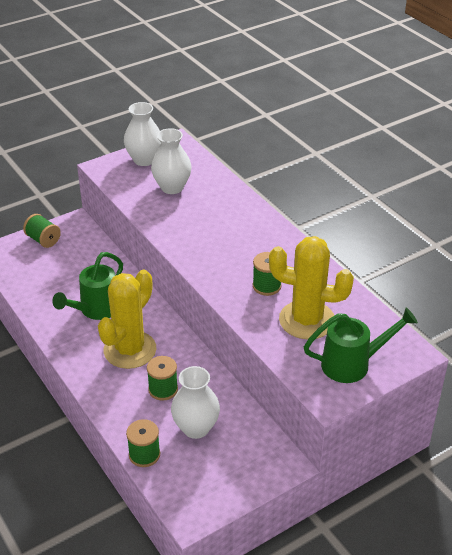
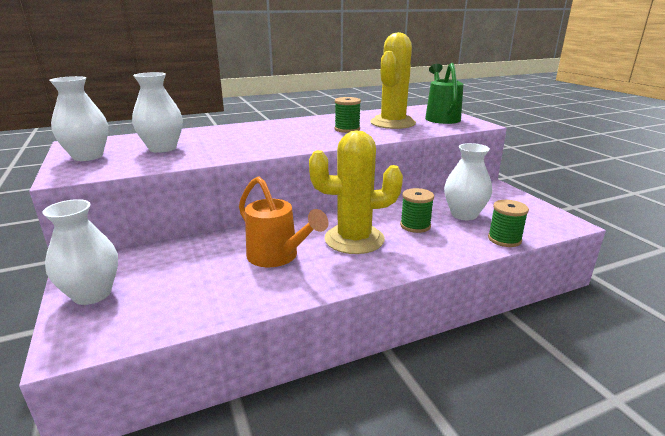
camera: 80 degrees left, 15 degrees down
(43, 240) = (92, 294): green spool -> white vase
(96, 310) = (277, 257): green watering can -> orange watering can
(130, 350) = (354, 239): yellow cactus -> yellow cactus turned 45 degrees counterclockwise

